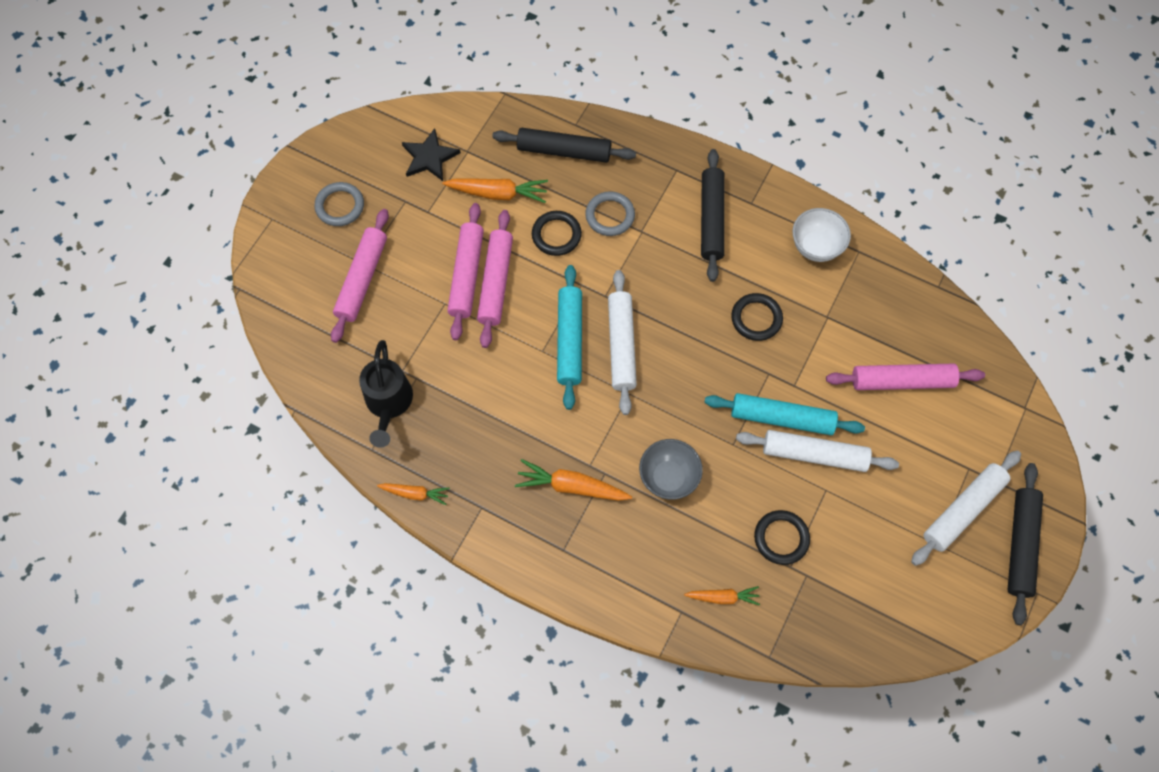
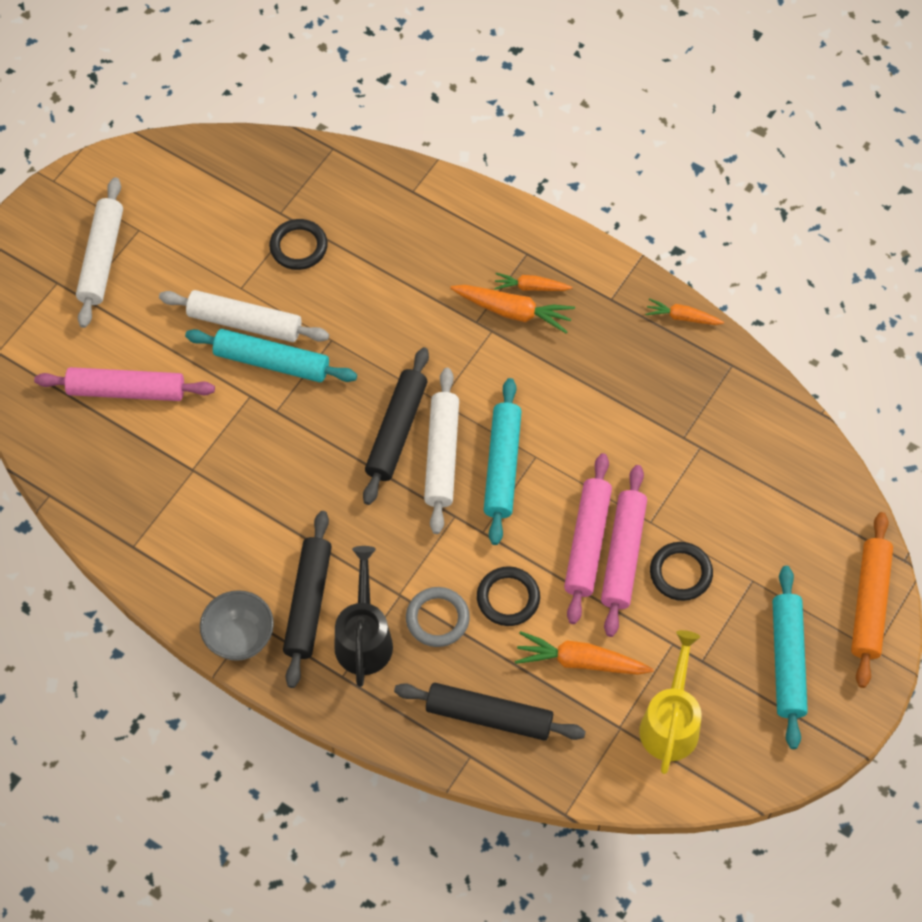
camera: 175 degrees left, 5 degrees down
(272, 253) = (869, 603): none -> orange rolling pin
(340, 206) = (787, 660): grey ring -> turquoise rolling pin
(362, 279) = (752, 560): pink rolling pin -> none
(388, 404) = (714, 411): black watering can -> black watering can (364, 637)
(429, 157) = (671, 722): black star -> yellow watering can
(668, 477) = (407, 312): grey bowl -> grey bowl (240, 638)
(723, 597) = (368, 200): orange carrot -> orange carrot (530, 287)
(756, 318) = (277, 474): black ring -> black ring (680, 573)
(815, 247) = (185, 556): white bowl -> none
(962, 510) = (102, 258): white rolling pin -> white rolling pin turned 45 degrees counterclockwise
(1020, 545) = (54, 223): black rolling pin -> black rolling pin (397, 431)

